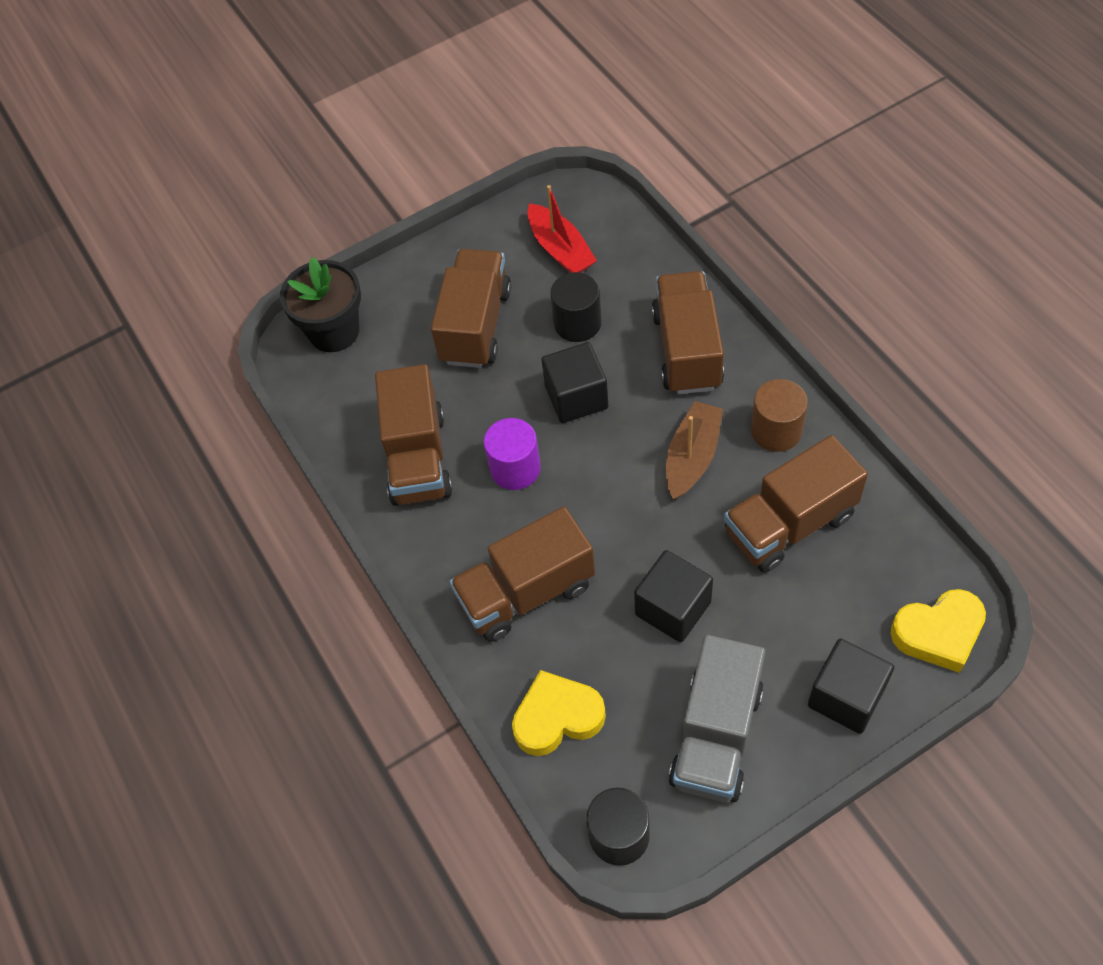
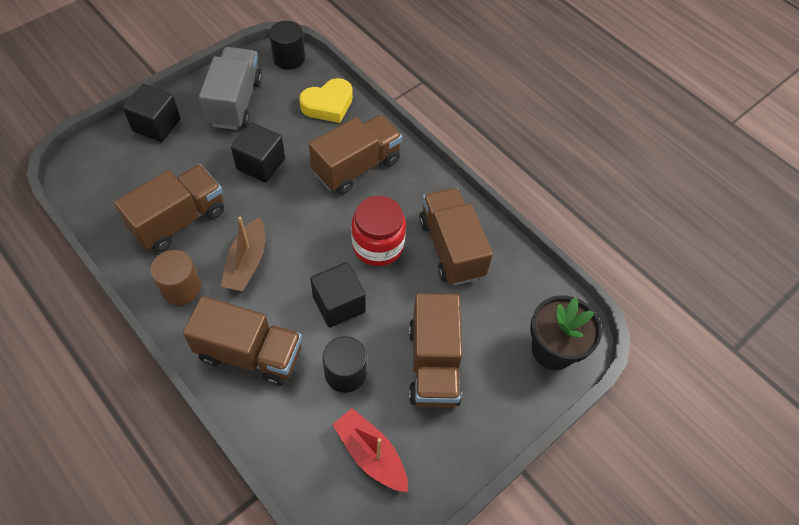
camera: 160 degrees right, 0 degrees up
(515, 468) = (378, 245): purple cylinder -> red jar
(686, 350) = (250, 353): brown truck -> brown truck turned 60 degrees counterclockwise
(938, 633) = (92, 161): yellow heart -> none

